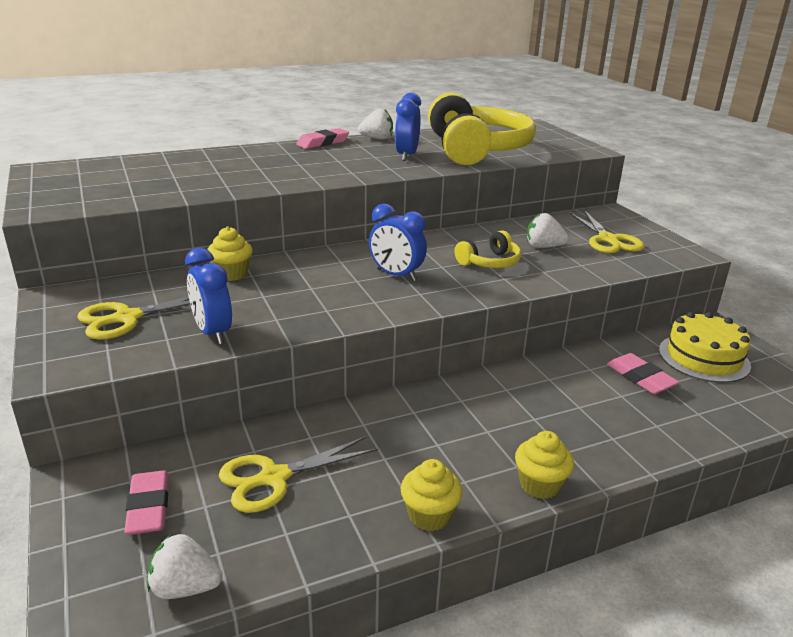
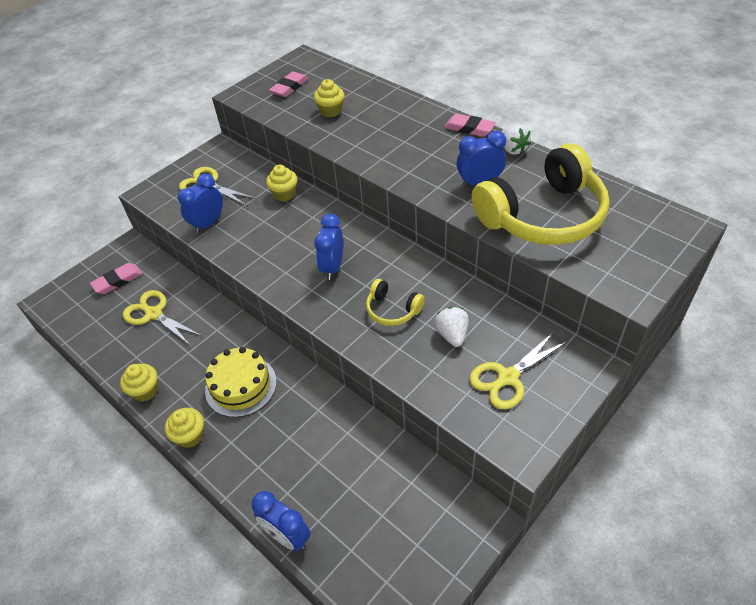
camera: 70 degrees right, 20 degrees up
(185, 178) = (331, 111): none -> yellow cupcake
(185, 587) = (72, 320): white strawberry -> none
(640, 378) = (351, 470): pink eraser -> pink eraser (289, 87)
(703, 358) = (414, 515): yellow cake -> yellow cake (241, 386)
(715, 438) = (287, 536): none -> blue clock

